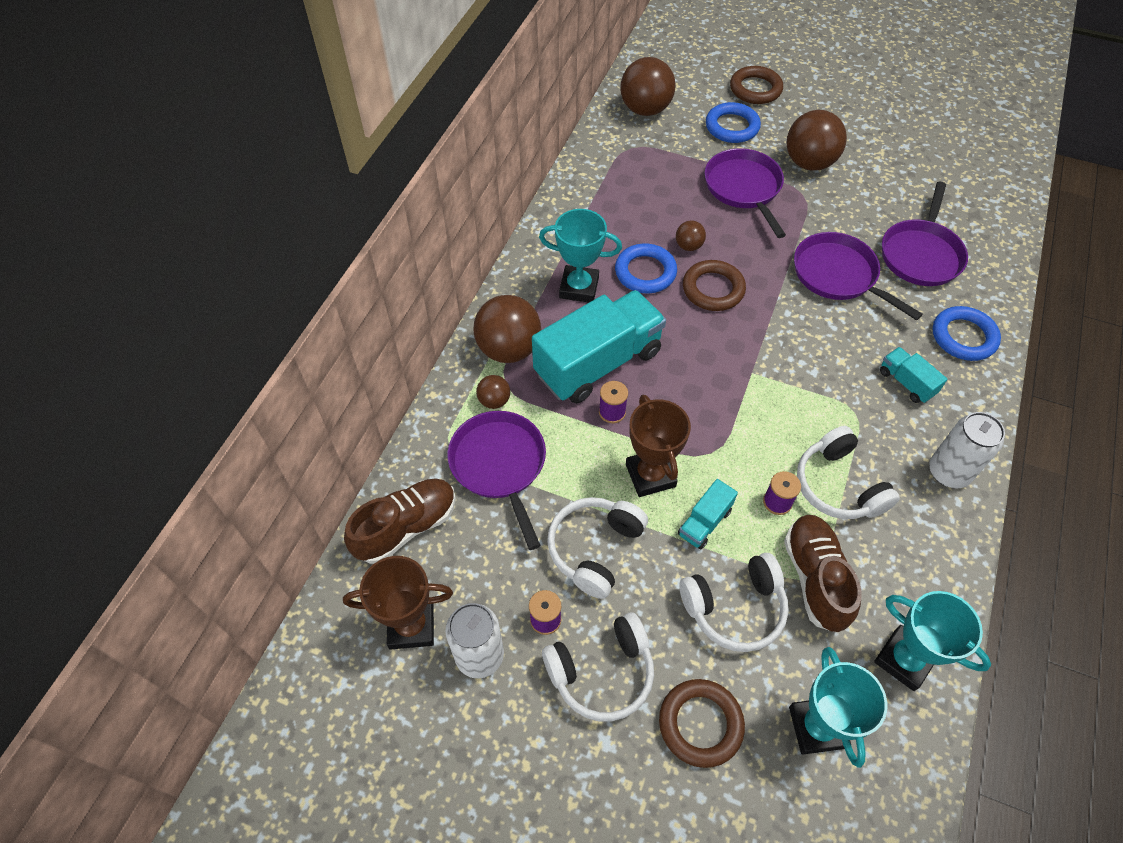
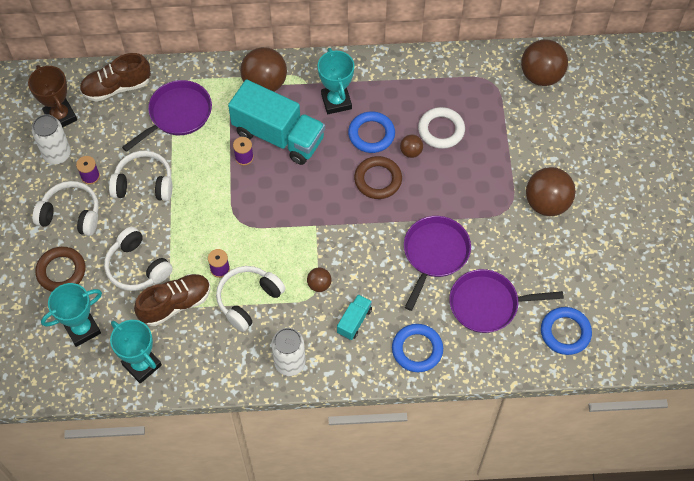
camera: 65 degrees right, 5 degrees up
(406, 527) = (116, 87): brown shoe -> brown shoe turned 135 degrees clockwise
(494, 401) = (221, 92): brown ball -> brown ball (319, 284)
(602, 672) = (71, 214): white headphones -> white headphones turned 150 degrees clockwise
(650, 475) = (207, 194): brown trophy -> none
(672, 210) = (441, 130): none -> white ring
(704, 522) = (187, 234): turquoise truck -> none
(732, 127) = (557, 139): blue ring -> blue ring (565, 332)
(744, 188) = (491, 168): purple pan -> none
(755, 89) = (614, 141): brown ring -> none
(904, 660) = (142, 365): turquoise trophy -> turquoise trophy turned 60 degrees counterclockwise

